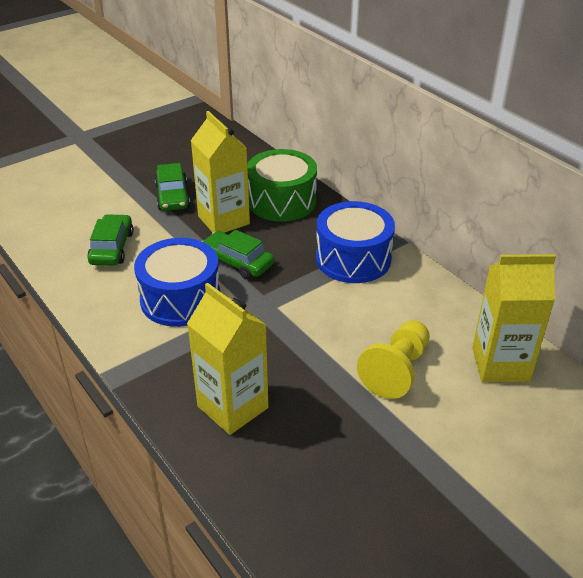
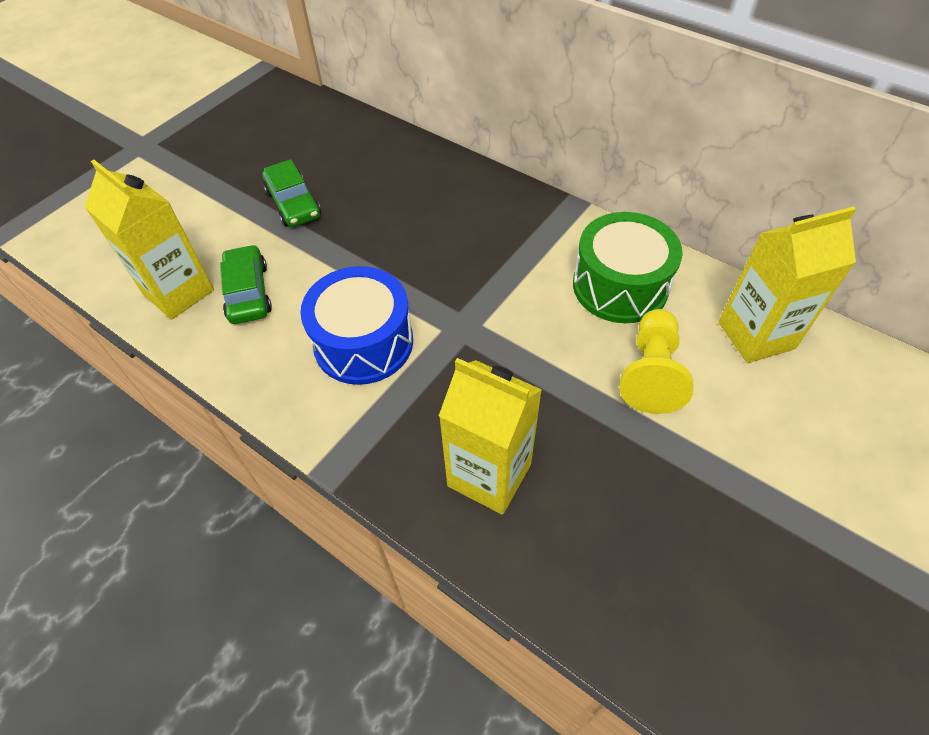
camera: 15 degrees left, 15 degrees up
(223, 220) = (369, 222): yellow carton -> yellow carton (178, 292)
(237, 262) = (409, 275): green car -> none
(282, 201) = (427, 182): green drum -> green drum (620, 286)
(353, 259) = (540, 239): blue drum -> none

